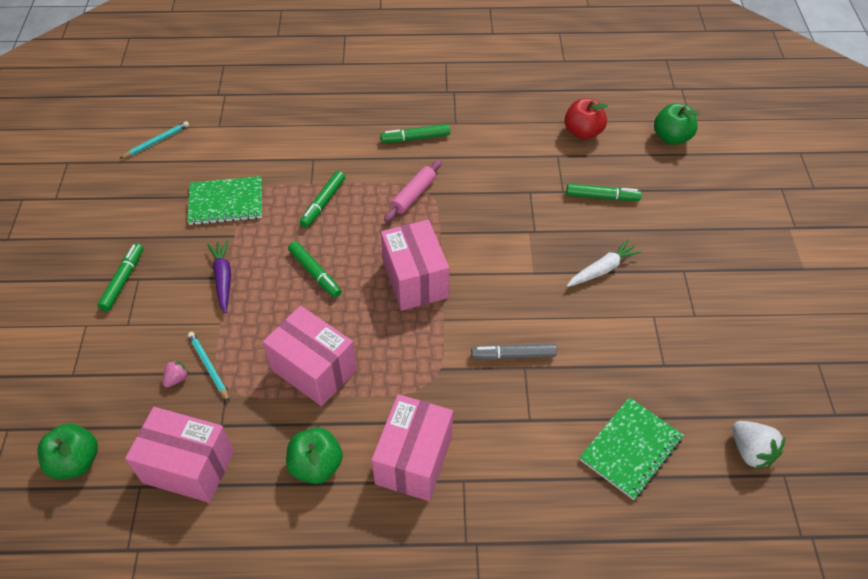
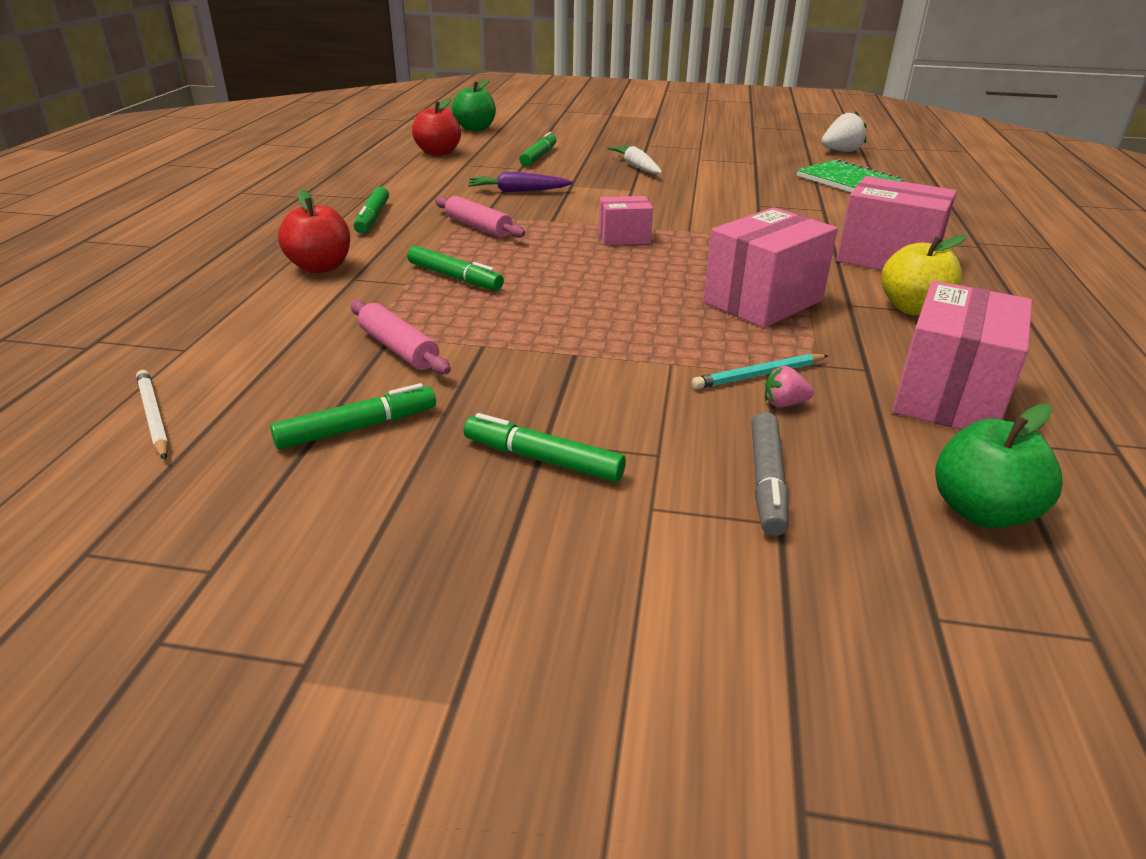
camera: 80 degrees left, 20 degrees down
(157, 141) = (153, 417): turquoise pencil -> white pencil
(177, 379) = (784, 404): pink strawberry -> pink strawberry turned 45 degrees counterclockwise
(223, 278) = (576, 357): purple carrot -> purple carrot (517, 191)
(226, 202) = (398, 349): green notebook -> pink rolling pin
(315, 273) = (592, 291): green marker -> green marker (357, 428)
(316, 465) = (913, 308): green apple -> yellow apple
(326, 140) = (320, 267): none -> red apple
(415, 280) = (624, 238): pink box -> pink box, size x0.56
(513, 355) = (742, 207): grey marker -> grey marker (766, 482)

